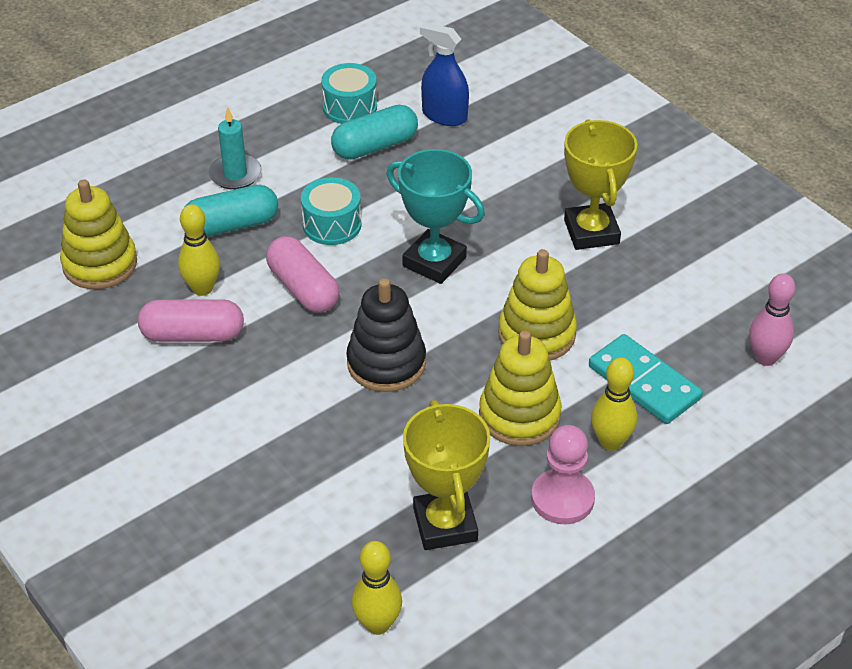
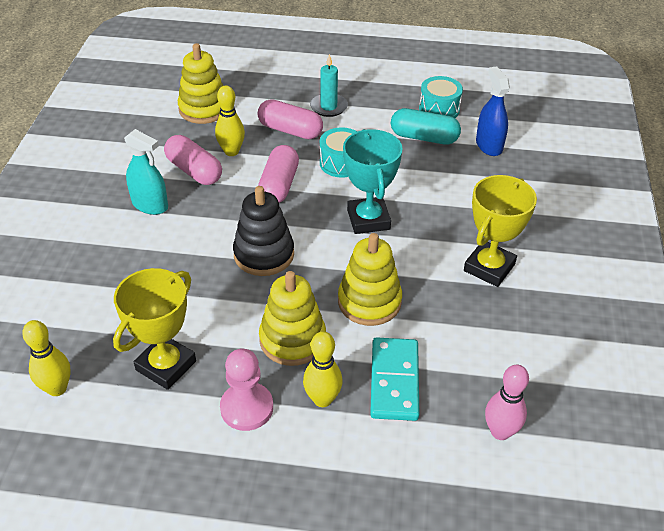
camera: 45 degrees right, 0 degrees up
(199, 401) = (150, 205): none -> turquoise spray bottle
(231, 225) = (290, 130): turquoise capsule -> pink capsule

